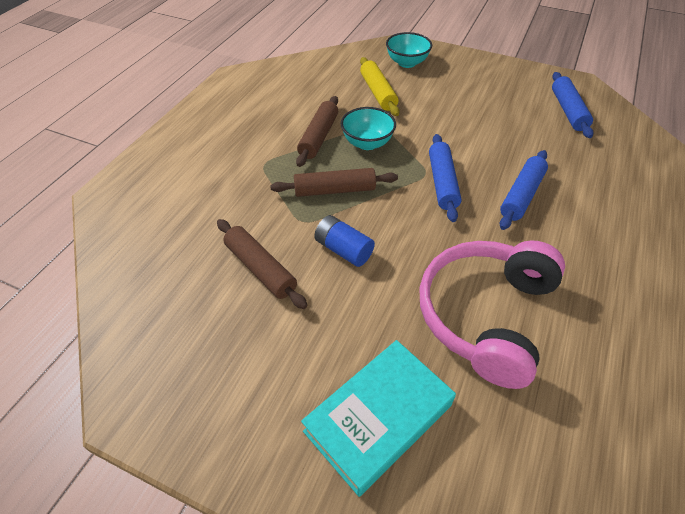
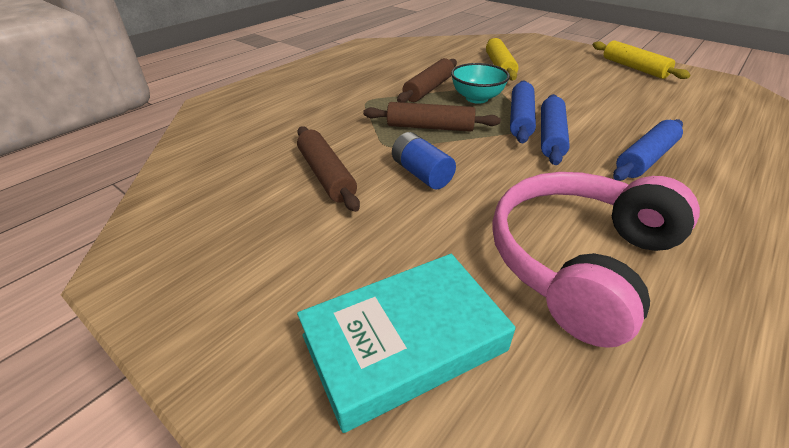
camera: 15 degrees right, 10 degrees down
(407, 63) = (535, 51): turquoise bowl -> none
(500, 76) = (634, 68): none -> yellow rolling pin
(568, 111) = (712, 100): blue rolling pin -> blue rolling pin (520, 119)

